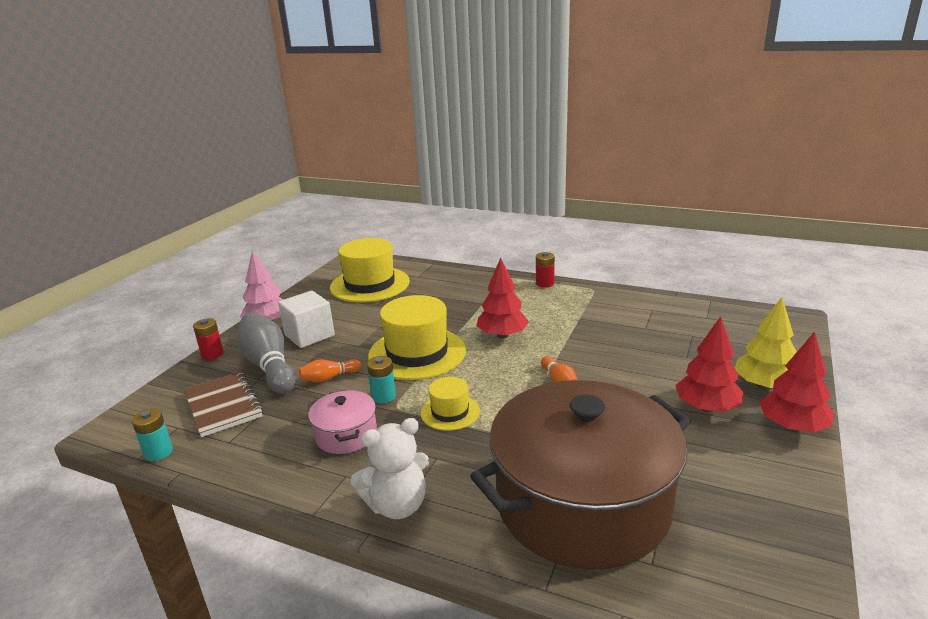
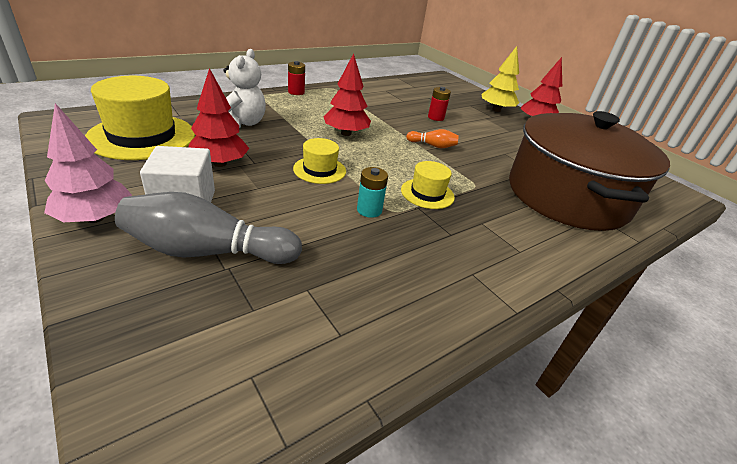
camera: 65 degrees left, 10 degrees up
(158, 452) = (297, 414): turquoise battery -> none
(212, 354) = (92, 287): red battery -> red battery (436, 117)
(223, 405) = (251, 316): brown notebook -> none
(329, 378) = (296, 224): orange bowling pin -> none
(346, 435) = (410, 251): pink pot -> none
(397, 505) = (530, 262): white teddy bear -> white teddy bear (243, 123)
(417, 353) = (319, 170): yellow hat -> yellow hat, size x0.52
(706, 407) = (503, 128): red tree -> red tree (220, 163)

